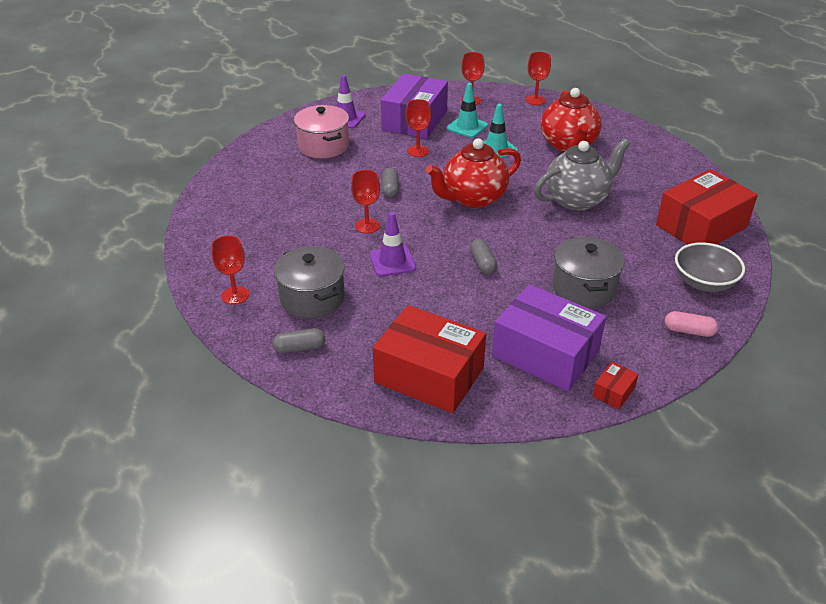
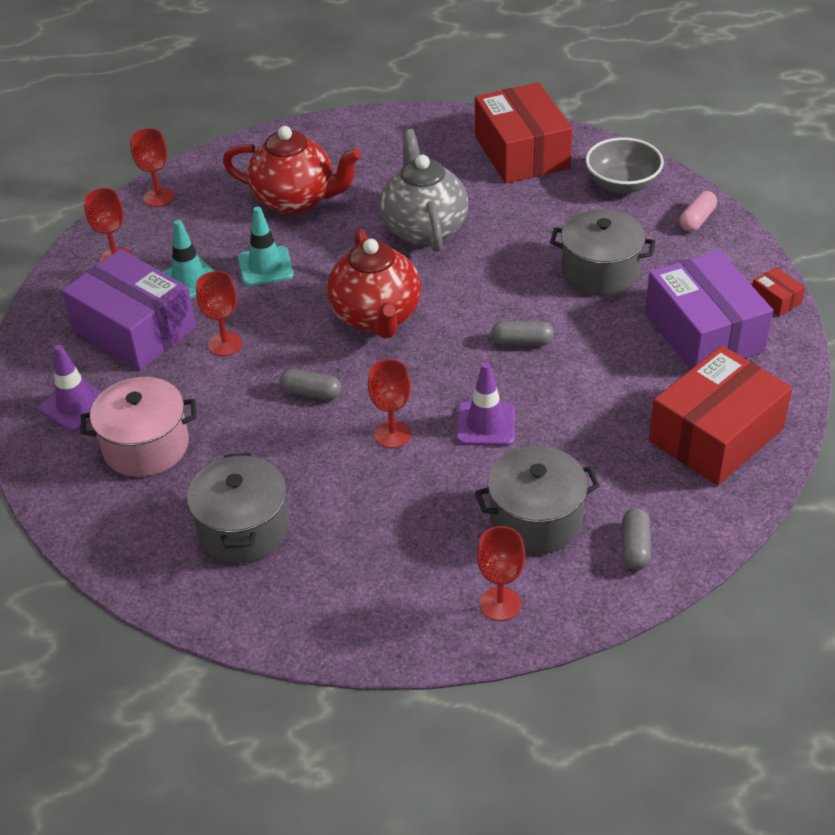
camera: 70 degrees left, 5 degrees up
(271, 190) = (243, 529): none -> grey pot
(545, 353) = (703, 332): purple box -> purple box turned 75 degrees counterclockwise

